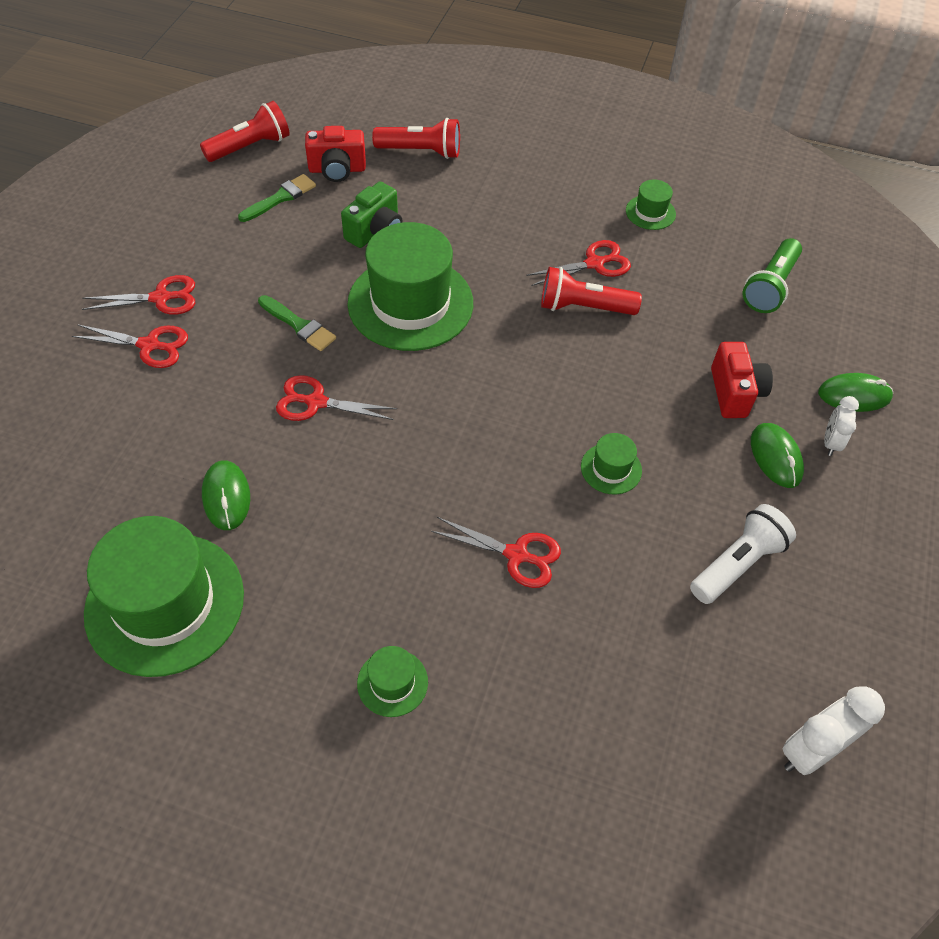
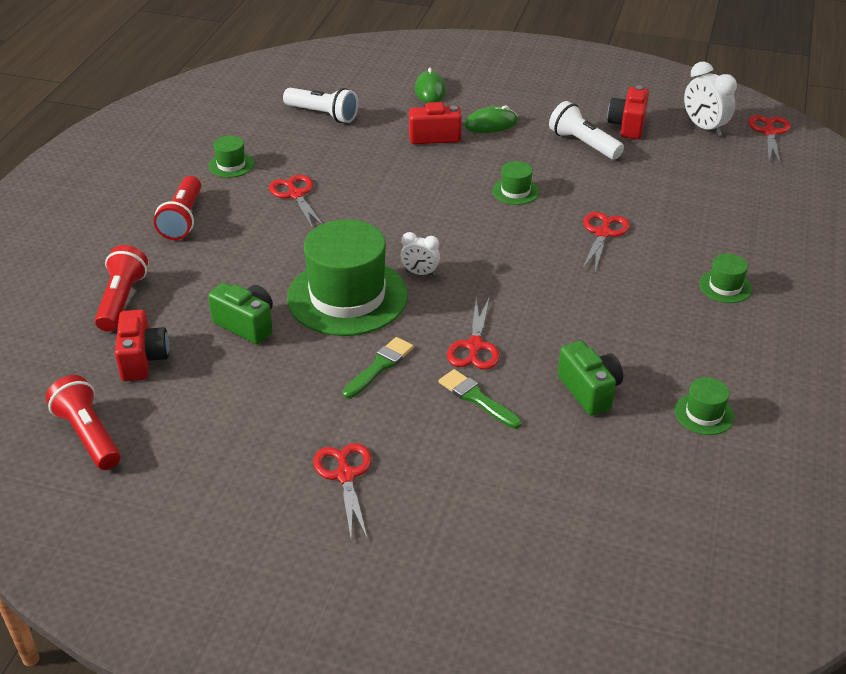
camera: 90 degrees left, 15 degrees down
(149, 345) = (415, 473): red scissors -> red scissors (769, 132)
(165, 603) = (704, 414): green hat -> green hat, size x0.44
(226, 497) = (589, 391): green mouse -> green camera
(280, 198) = (186, 399): green brush -> green brush (476, 398)
(583, 307) = (349, 201): red flashlight -> red flashlight (183, 219)
(770, 286) = (323, 114): green flashlight -> white flashlight
(799, 633) = (627, 126): none -> red camera
(831, 442) = (474, 102): white clock -> white clock (420, 273)

